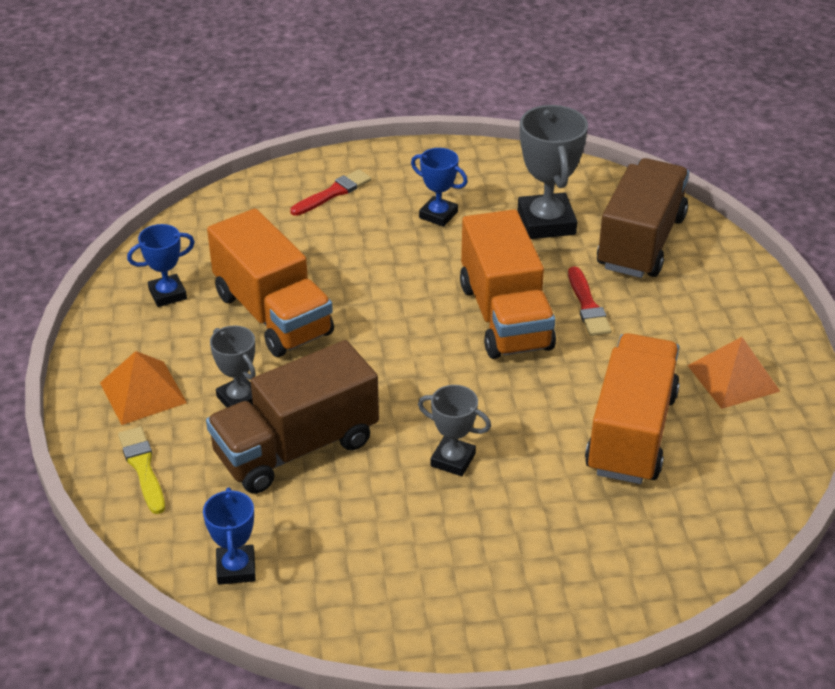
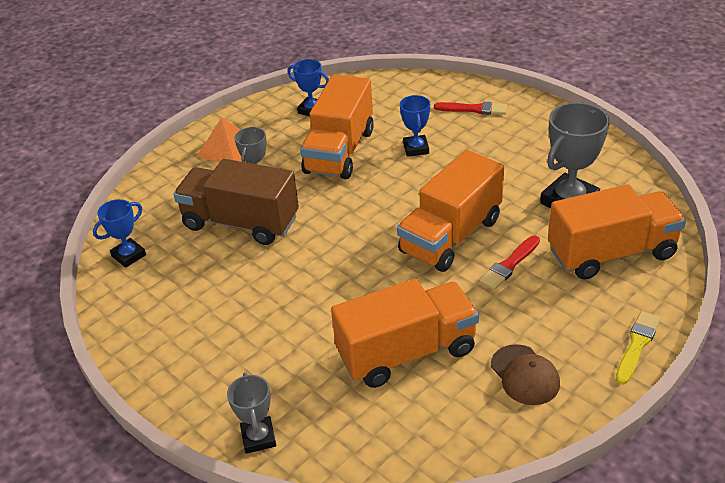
camera: 55 degrees right, 0 degrees up
(142, 467) = (172, 181): yellow brush -> yellow brush (637, 345)
(438, 215) = (511, 156): blue trophy -> blue trophy (416, 148)
(453, 460) = (295, 287): grey trophy -> grey trophy (258, 437)
(641, 242) = (611, 253): brown truck -> orange truck
(733, 378) = (525, 375): orange pyramid -> brown cap

